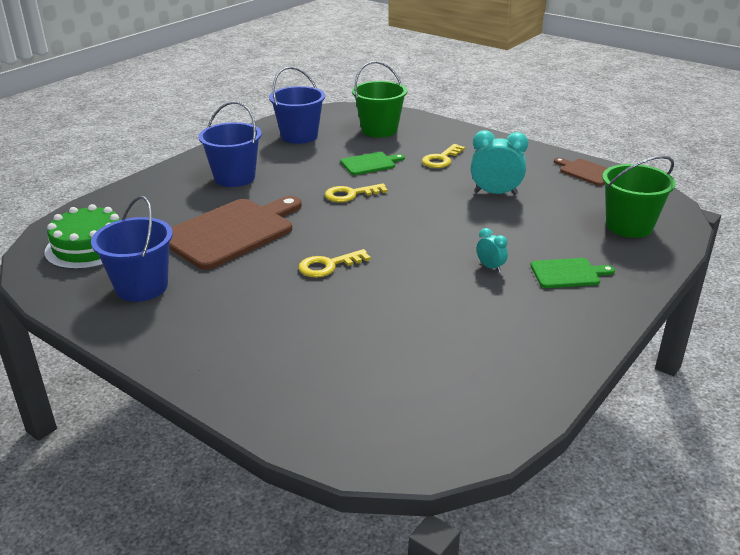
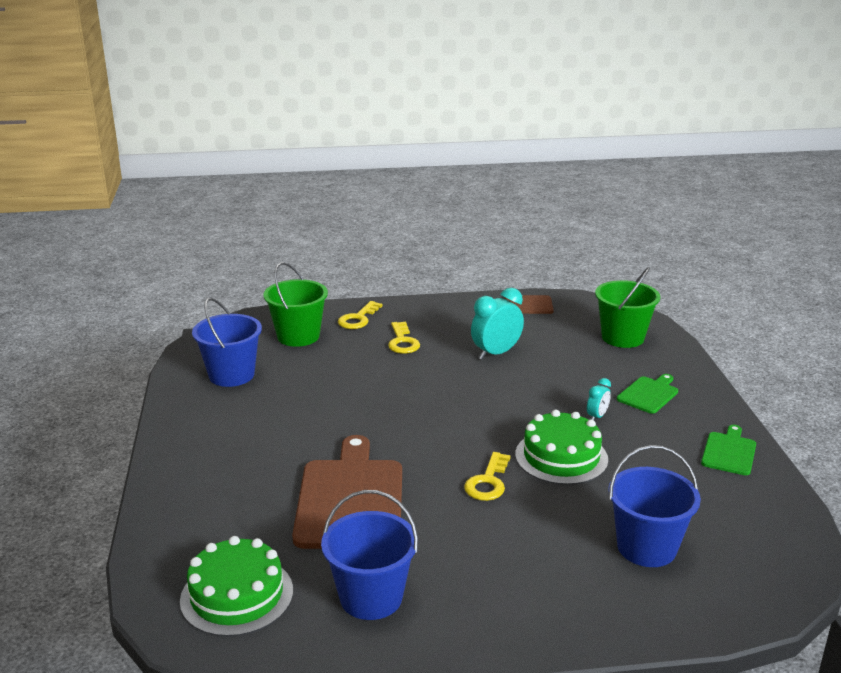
camera: 45 degrees left, 5 degrees down
(234, 178) = (248, 447): blue bucket -> blue bucket (646, 547)
(350, 194) = (387, 410): yellow key -> yellow key (358, 319)
(370, 163) = (350, 373): green cutting board -> green cutting board (729, 452)
(409, 277) = (561, 457): none -> green cake
(490, 267) = (597, 416): turquoise clock -> turquoise clock turned 120 degrees clockwise

